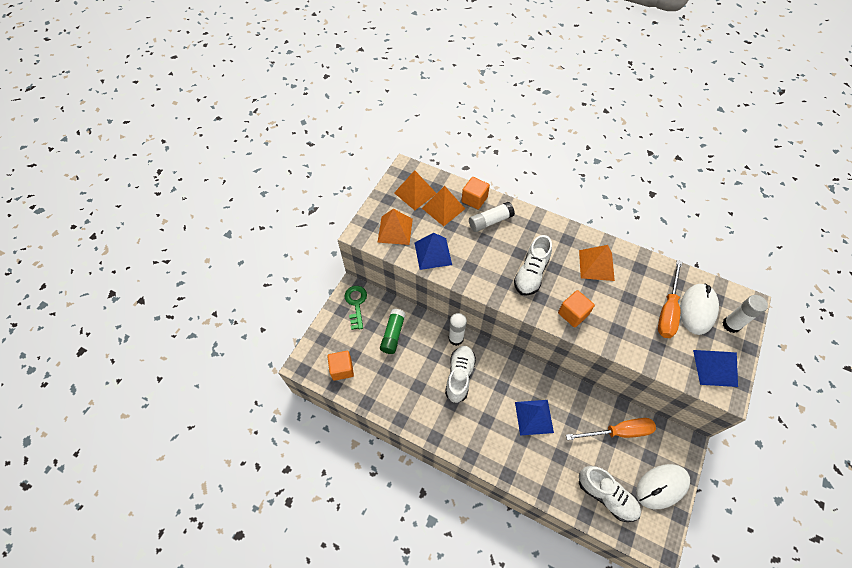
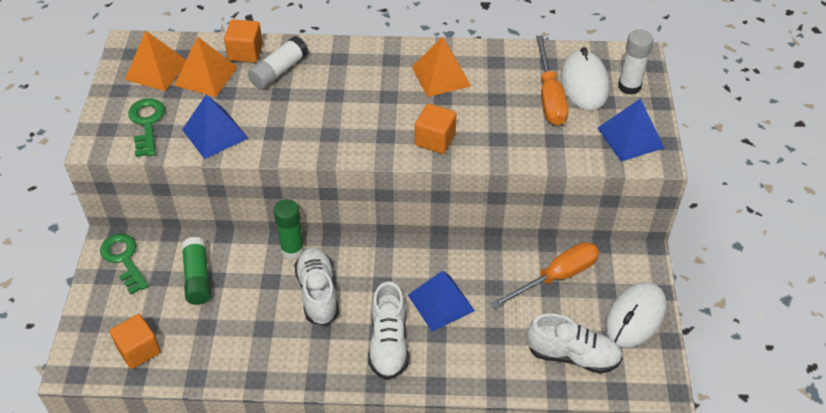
camera: 25 degrees left, 10 degrees down
(395, 230) = (147, 123): orange pyramid -> green key
(456, 338) = (292, 249): white glue stick -> green glue stick
(531, 273) = (361, 113): white shoe -> white shoe (388, 343)

